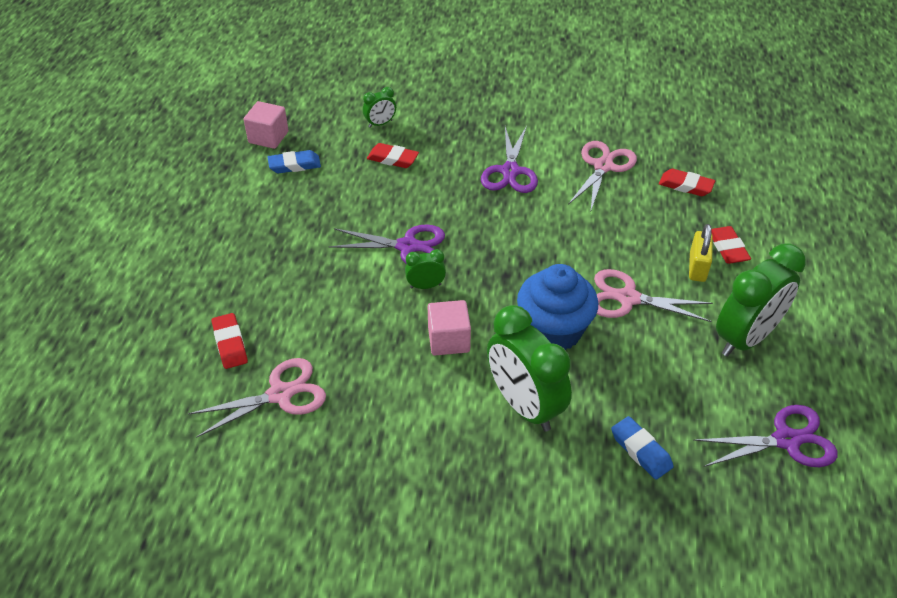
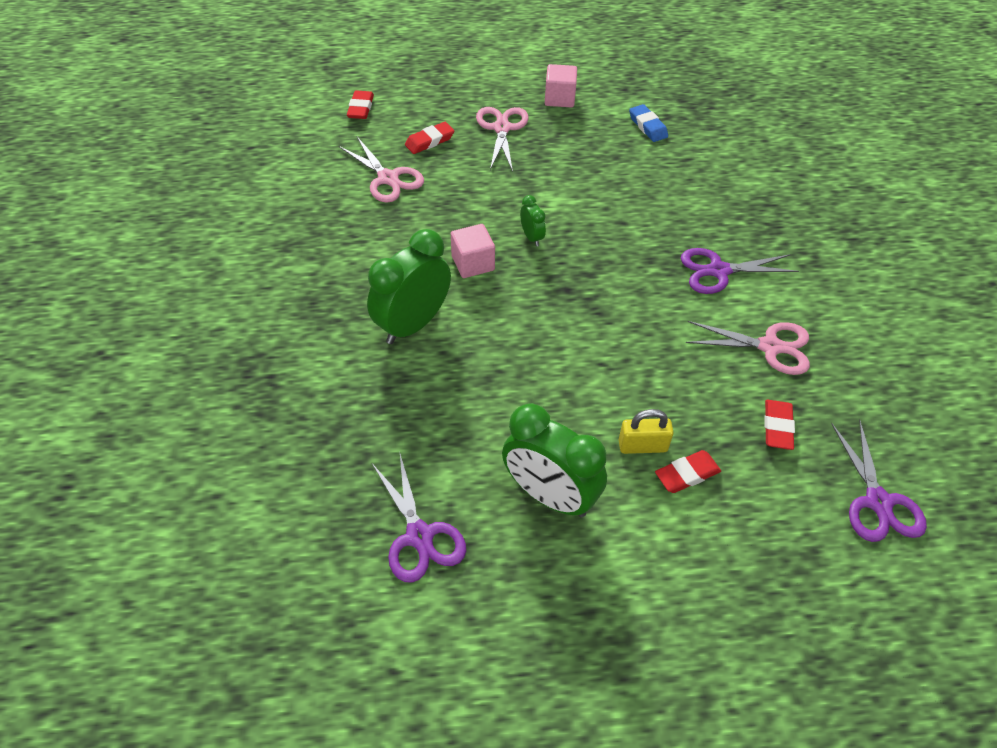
camera: 75 degrees right, 5 degrees up
(268, 137) = (676, 103): pink cube -> pink cube (559, 98)
(380, 124) = (737, 166): green clock -> none
(392, 159) = (690, 184): red eraser -> red eraser (361, 108)
(407, 246) = (576, 217): purple scissors -> purple scissors (878, 502)
(553, 331) = (507, 333): blue cupcake -> none
(628, 298) = (571, 387): pink scissors -> pink scissors (501, 128)
(641, 450) = (381, 413): blue eraser -> none

